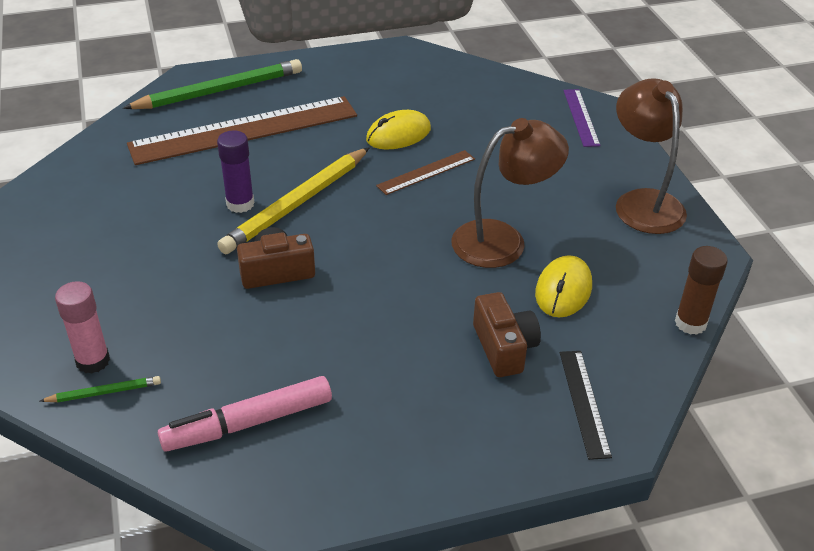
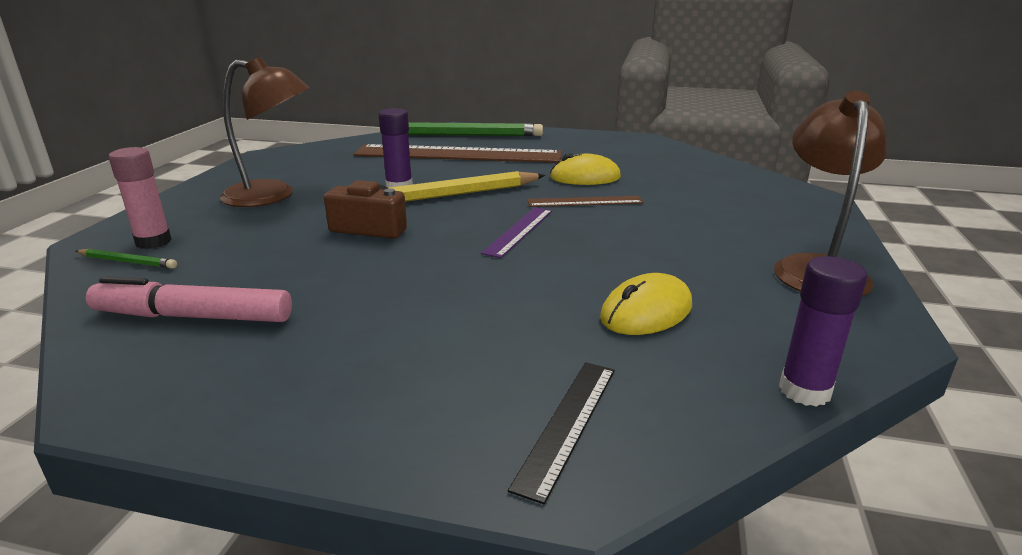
camera: 30 degrees right, 15 degrees down
(503, 240) = (614, 258): brown lamp -> brown lamp (272, 196)
(504, 347) = (521, 339): brown camera -> none
(581, 117) = (789, 199): purple ruler -> purple ruler (519, 231)
(690, 323) = (804, 391): brown glue stick -> purple glue stick

